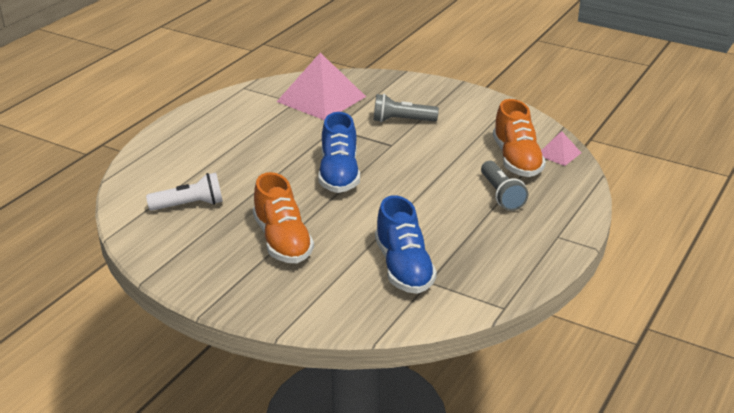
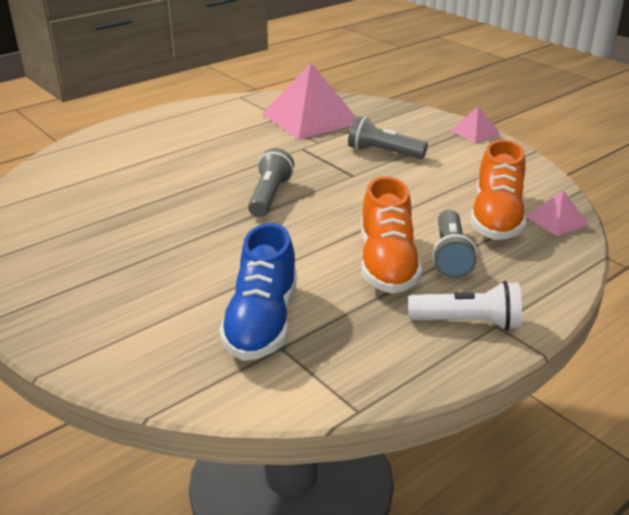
camera: 20 degrees right, 0 degrees up
(189, 205) = (84, 198): white flashlight -> white flashlight (468, 322)
(282, 241) = (146, 257): orange shoe -> orange shoe (387, 264)
(339, 174) = (270, 196): blue shoe -> grey flashlight
(461, 90) = (475, 132): none -> pink pyramid

